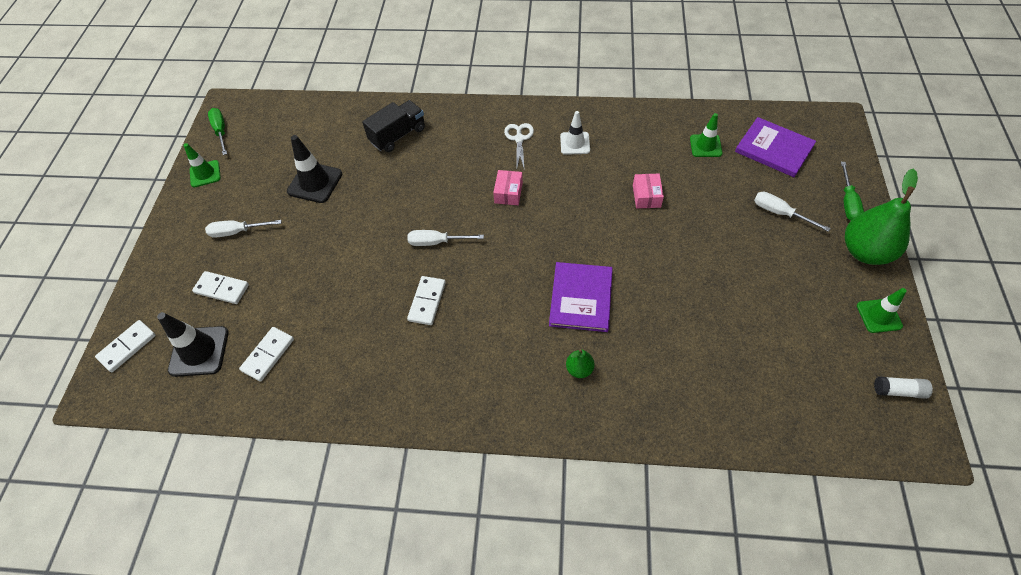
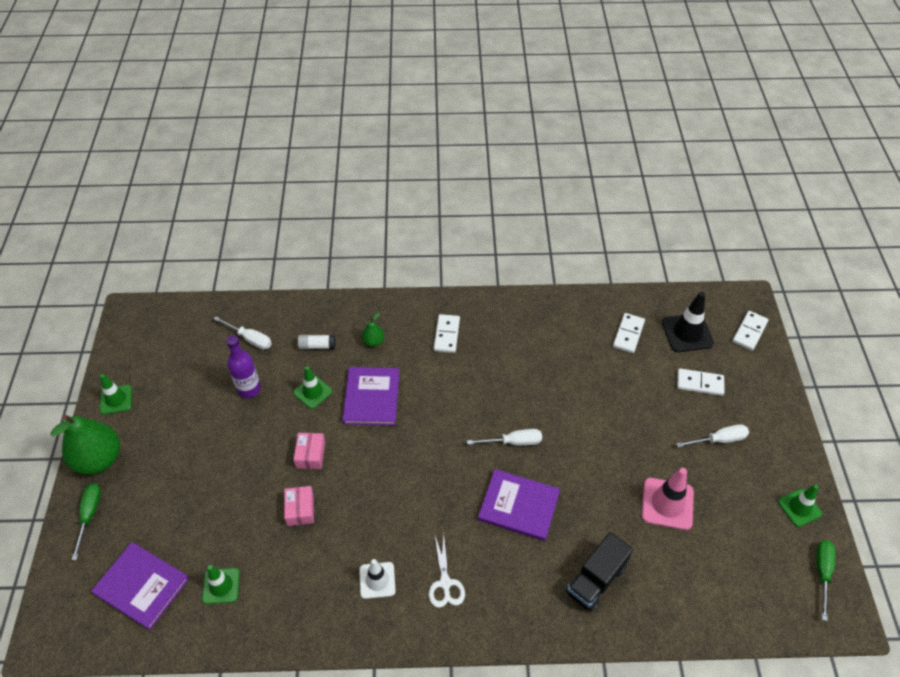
camera: 170 degrees right, 5 degrees down
(221, 131) = (822, 573): green screwdriver -> green screwdriver turned 135 degrees counterclockwise
(315, 183) = (667, 504): black traffic cone -> pink traffic cone
(427, 301) = (508, 385): white domino -> white domino (446, 335)
(446, 188) = (519, 506): none -> purple book
(508, 193) = (449, 504): pink box -> pink box (310, 455)
(648, 309) = (313, 392): none -> green traffic cone
(724, 318) = (249, 389): none -> purple bottle
(780, 213) = (165, 497): white screwdriver -> white screwdriver (250, 339)
(898, 391) = (129, 344): white glue stick -> white glue stick (317, 346)

